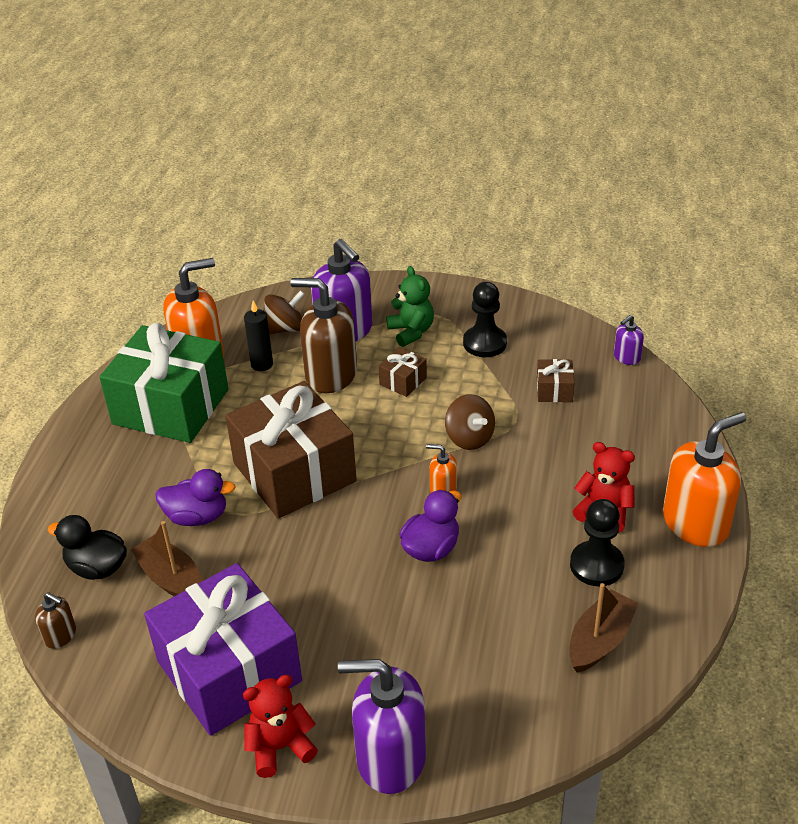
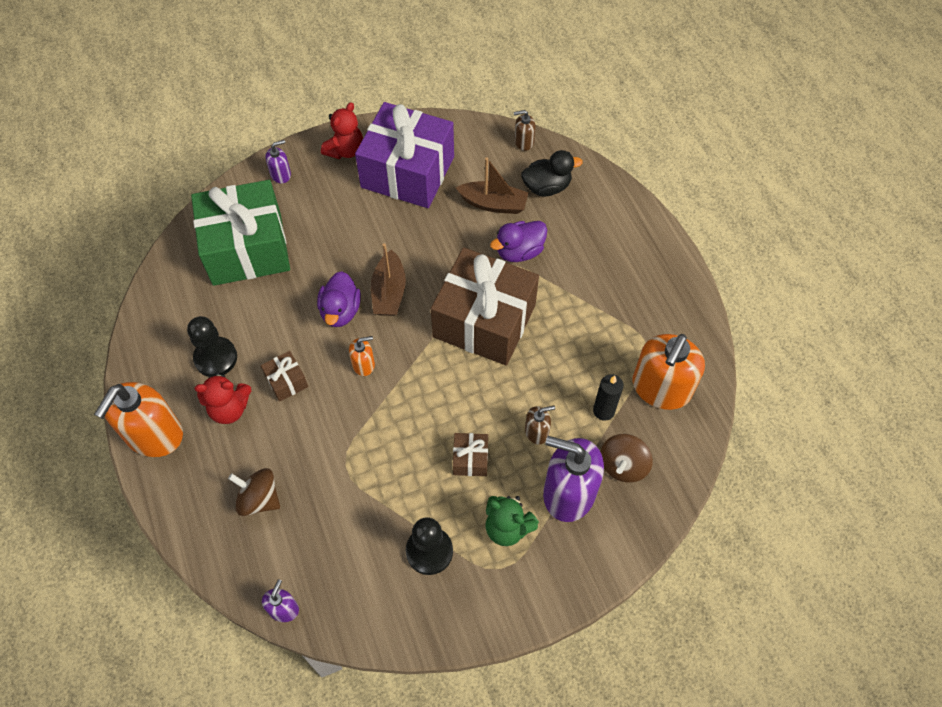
camera: 145 degrees right, 20 degrees up
(171, 407) = (631, 328): green gift -> green gift (247, 248)
(330, 375) = (537, 432): brown soap dispenser -> brown soap dispenser, size x0.47
(390, 758) = (281, 174): purple soap dispenser -> purple soap dispenser, size x0.47
(469, 438) = (373, 426): brown spinning top -> brown spinning top (259, 499)
(554, 390) = (331, 523): brown gift -> brown gift (286, 381)
(600, 640) = (190, 302): brown boat -> brown boat (389, 292)

